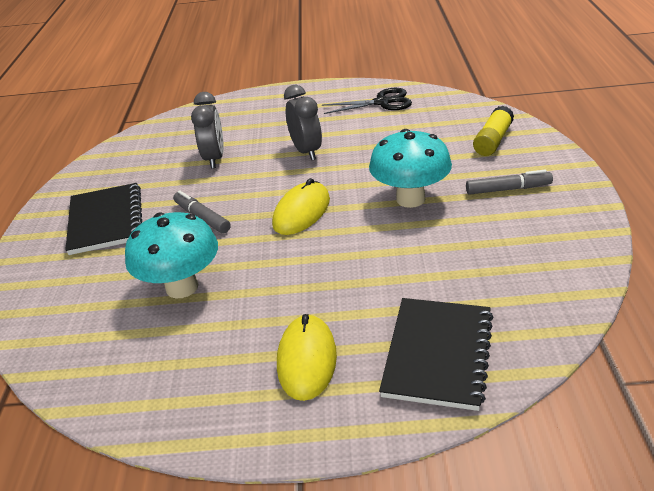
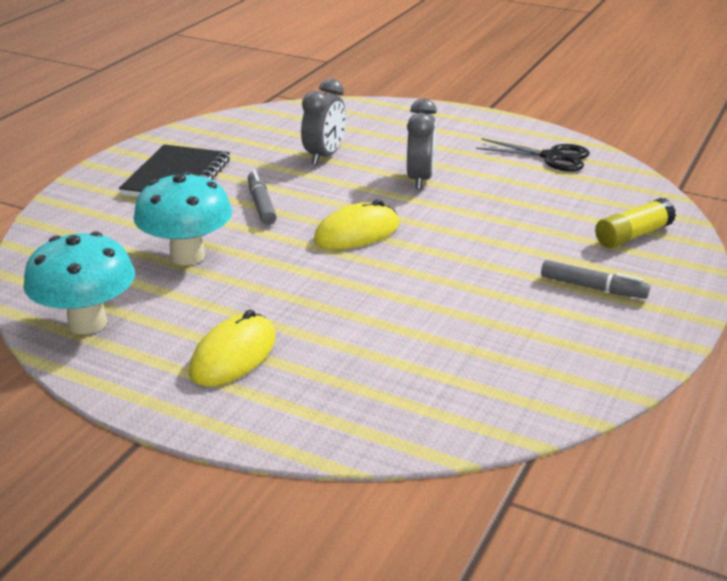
camera: 25 degrees right, 5 degrees down
(410, 199) = (477, 260): turquoise mushroom -> turquoise mushroom (87, 323)
(437, 354) = (353, 400): black notebook -> none

